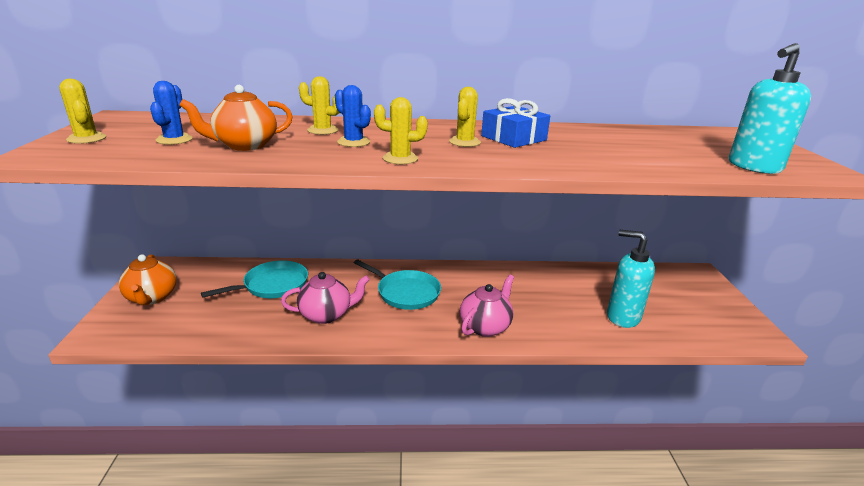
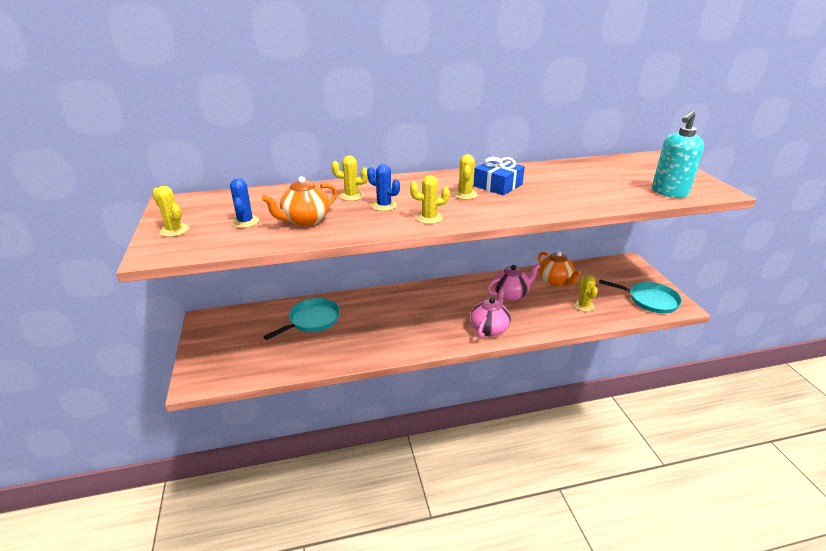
camera: 10 degrees left, 5 degrees up
(152, 297) = (219, 346): orange teapot -> orange teapot (555, 281)
(326, 314) = (367, 338): pink teapot -> pink teapot (511, 294)
(406, 293) = (420, 310): turquoise pan -> turquoise pan (650, 300)
(622, 317) = (583, 305): turquoise soap dispenser -> yellow cactus

